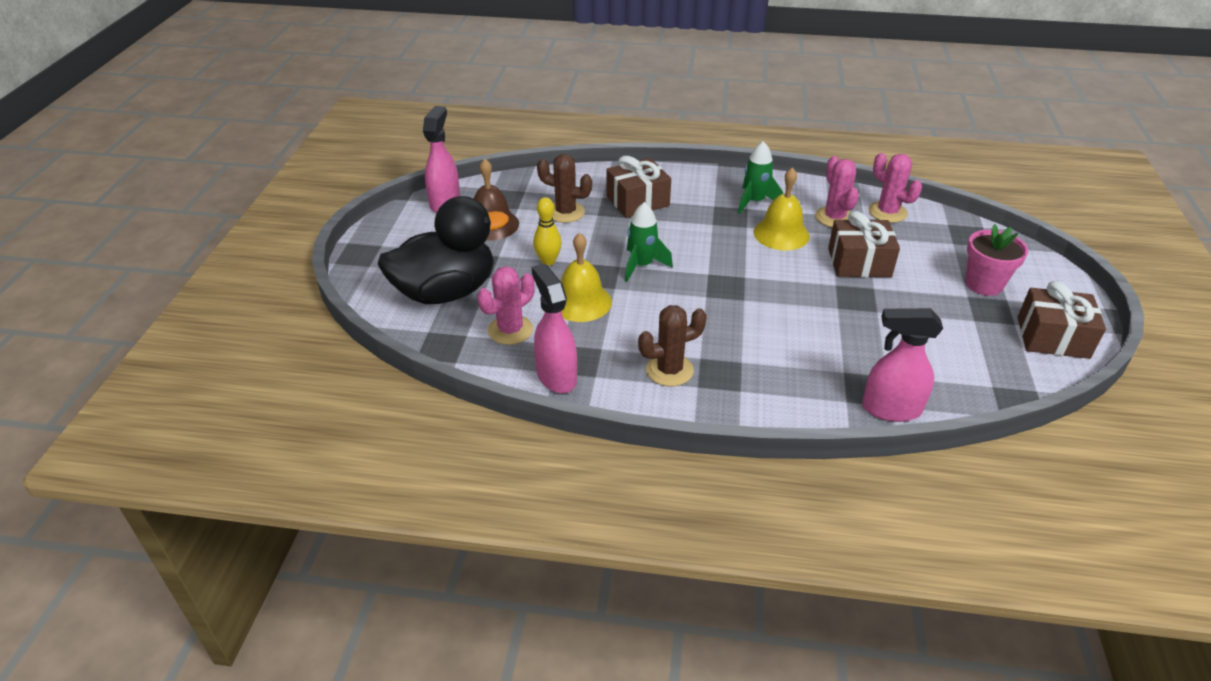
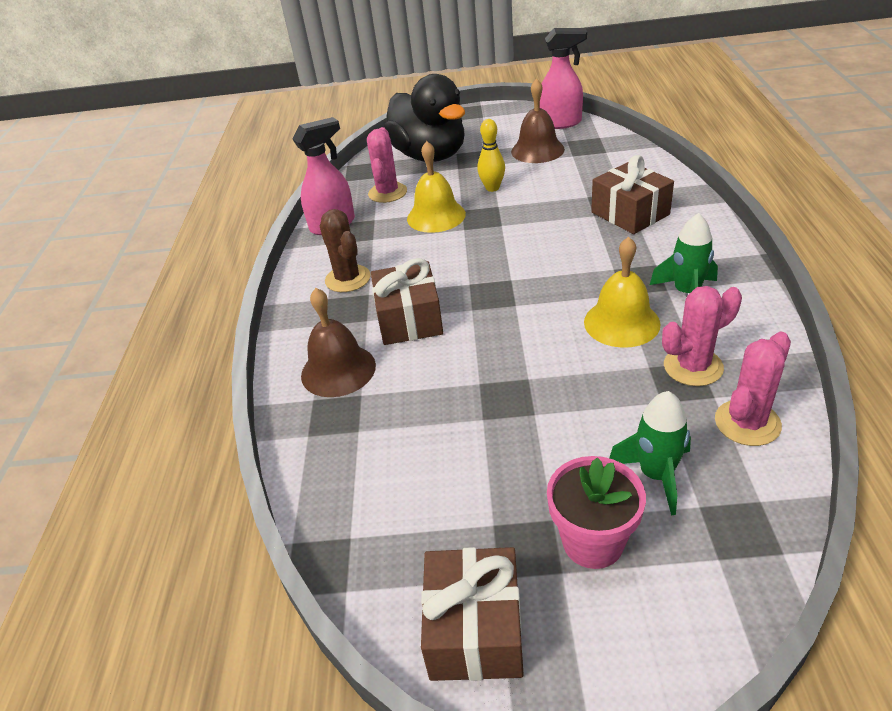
camera: 85 degrees right, 0 degrees up
(510, 330) = (387, 193): pink cactus -> pink cactus turned 60 degrees clockwise
(565, 212) = (580, 179): brown cactus -> none
(642, 265) = (507, 237): green rocket -> green rocket (656, 475)
(810, 383) = (338, 370): none -> brown bell
(859, 262) = (588, 397): brown gift -> brown gift (409, 319)
(890, 409) = (302, 435): pink spray bottle -> none

